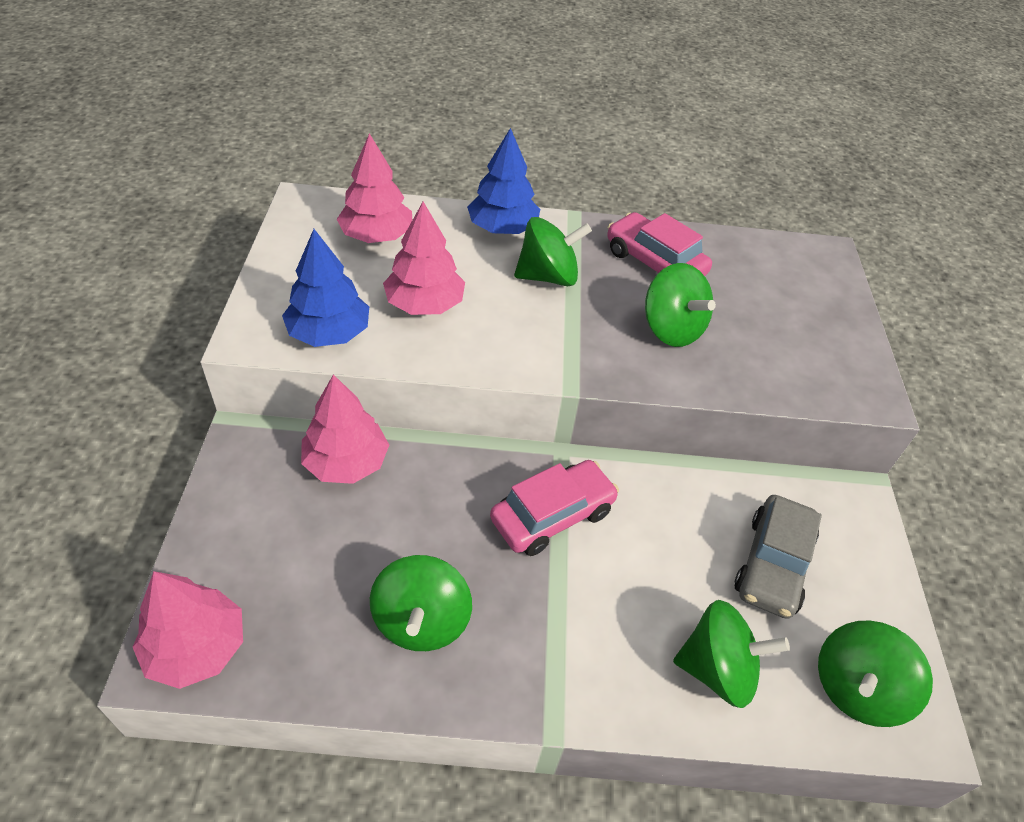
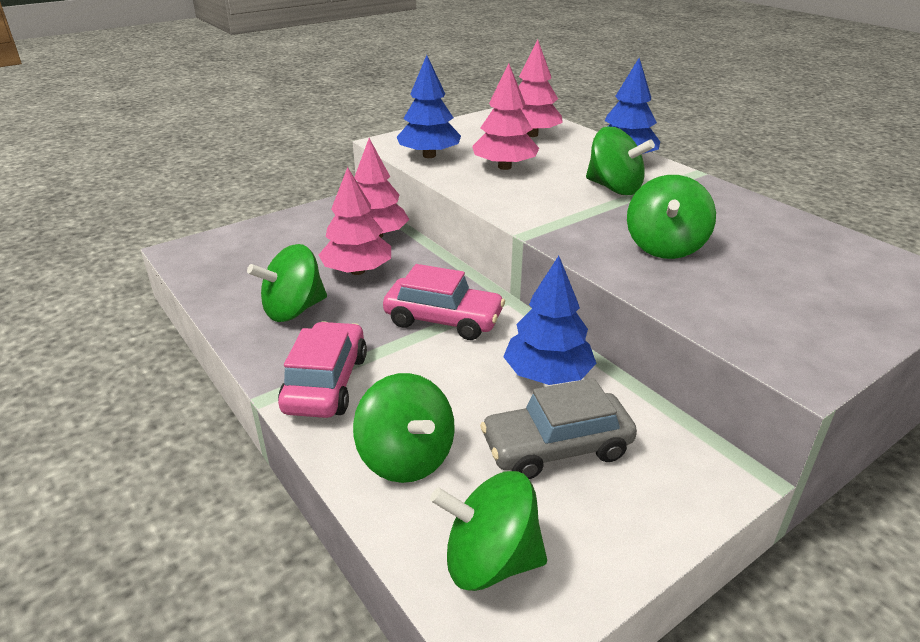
camera: 55 degrees right, 15 degrees down
(196, 647) = (199, 254): pink tree -> pink tree (357, 271)
(654, 263) = (721, 215): pink car -> pink car (326, 383)
(687, 505) = (547, 375): none -> blue tree

